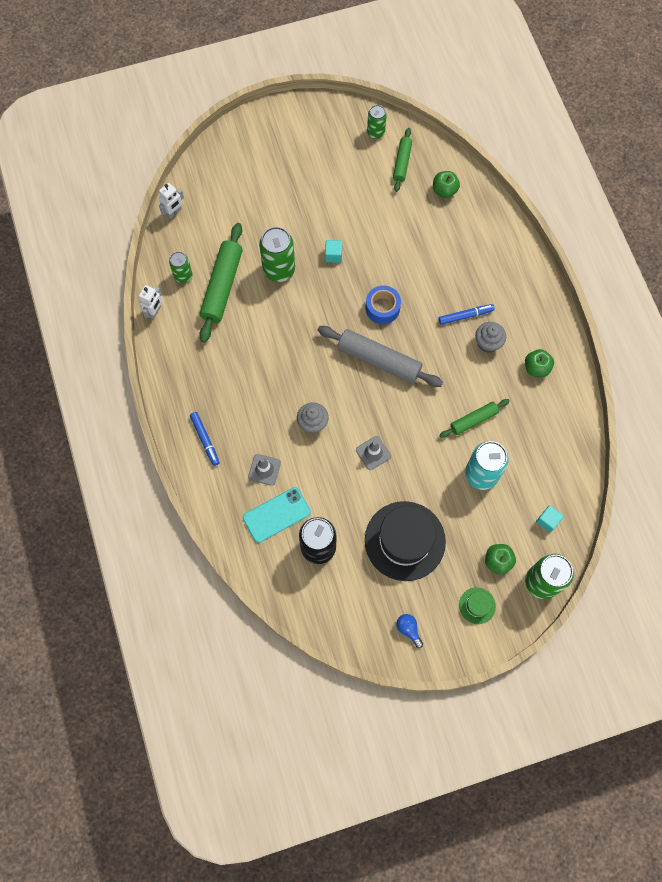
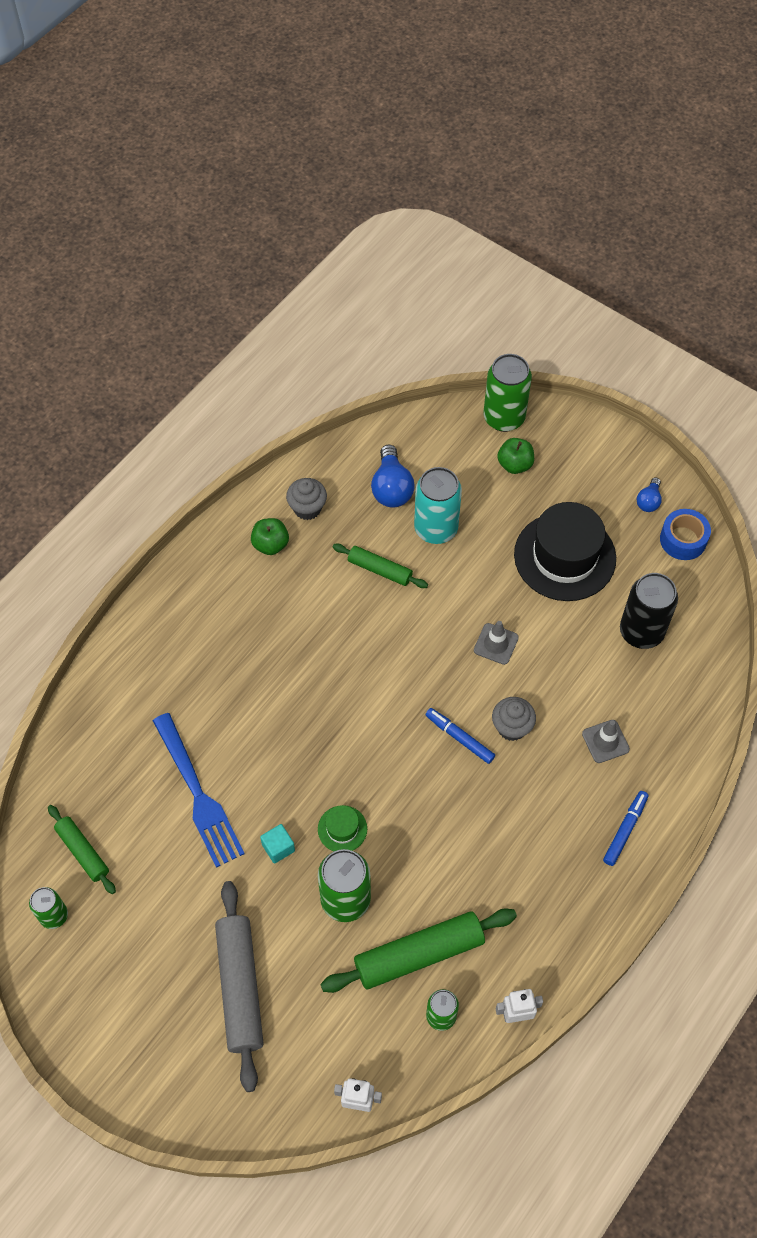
camera: 125 degrees left, 10 degrees down
(276, 514) = (643, 695): turquoise phone -> none
(379, 360) = (381, 707): grey rolling pin -> grey rolling pin (240, 987)
(382, 308) = (311, 744): blue tape -> blue tape (683, 540)
(394, 234) = (198, 794): none -> blue fork
(402, 163) = (83, 852): green rolling pin -> green rolling pin turned 75 degrees clockwise
(444, 190) = (93, 775): green apple -> none
(465, 316) = (256, 650): blue marker -> blue marker (459, 738)
(477, 605) = (574, 457): green hat -> green hat (342, 829)
(488, 343) = (275, 608): grey cupcake -> grey cupcake (307, 508)
(531, 468) = (391, 488): none -> blue light bulb
(547, 521) = (437, 445): turquoise cube -> none

